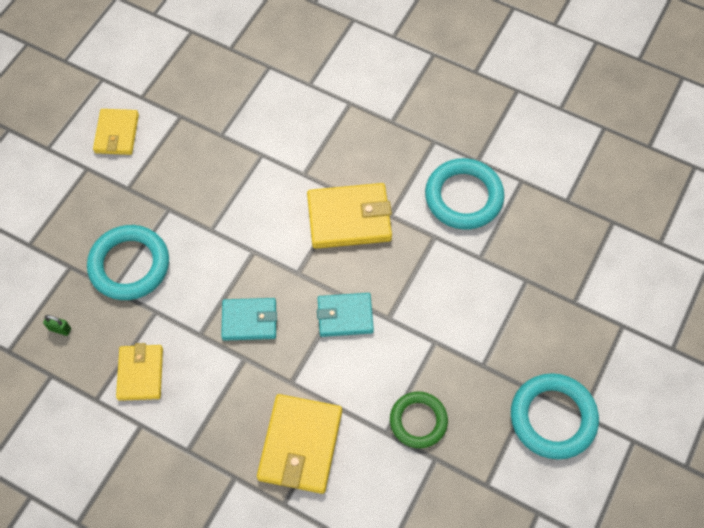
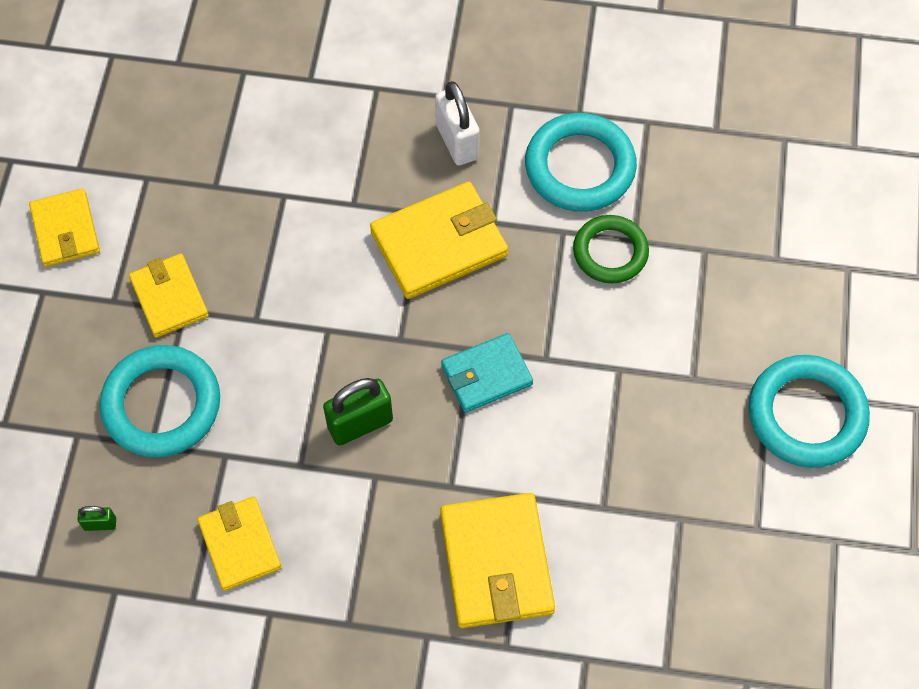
camera: 20 degrees left, 0 degrees up
(163, 197) = (169, 298): none -> yellow wallet
(249, 320) = (360, 424): turquoise wallet -> green padlock
(388, 154) = (457, 141): none -> white padlock
(418, 421) = (637, 478): green ring -> green ring (610, 252)

